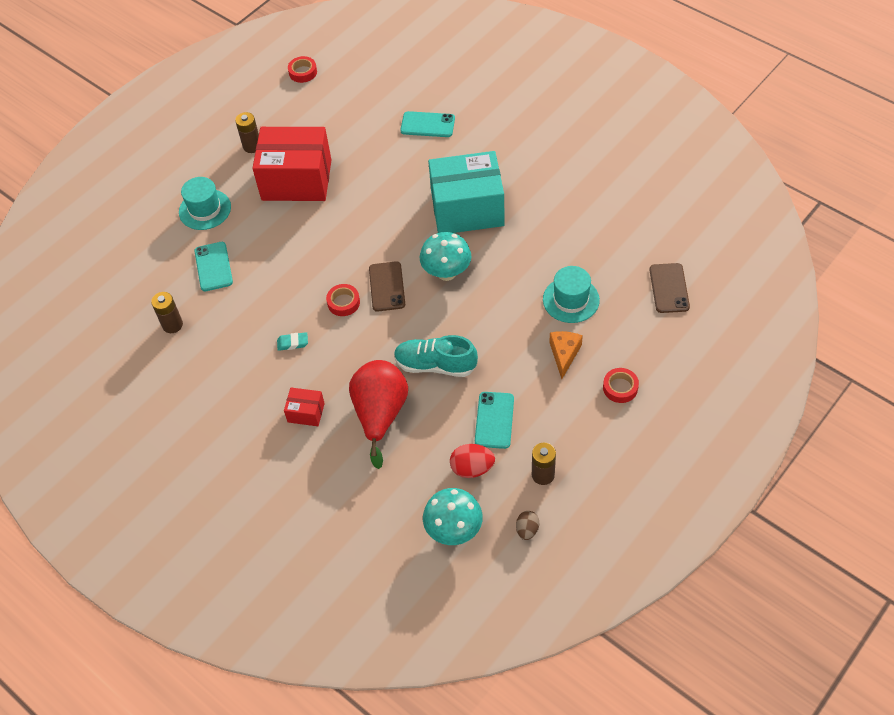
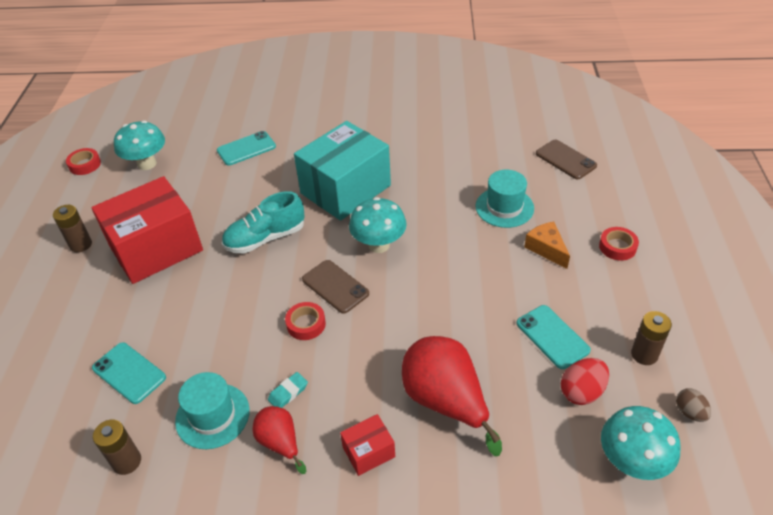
camera: 40 degrees left, 10 degrees down
(205, 209) = (72, 325): turquoise hat -> turquoise hat (212, 416)
(262, 372) = (280, 443): none -> red pear
(345, 97) = (147, 164): none -> turquoise mushroom
(435, 365) = (450, 324): turquoise shoe -> turquoise shoe (265, 238)

